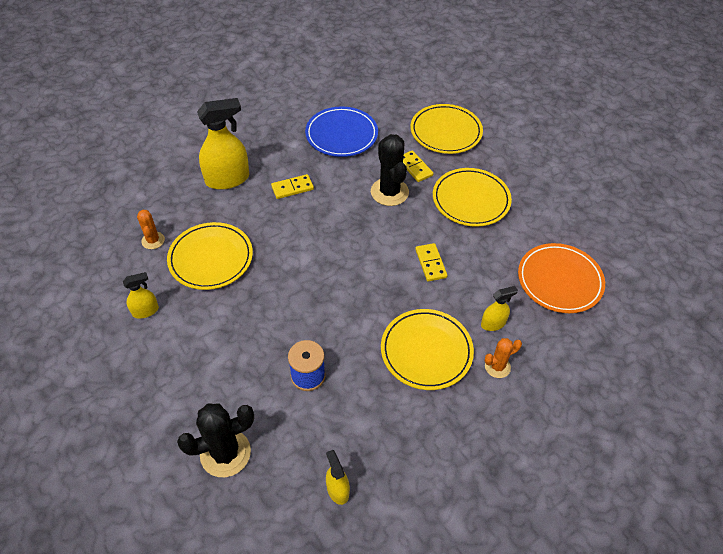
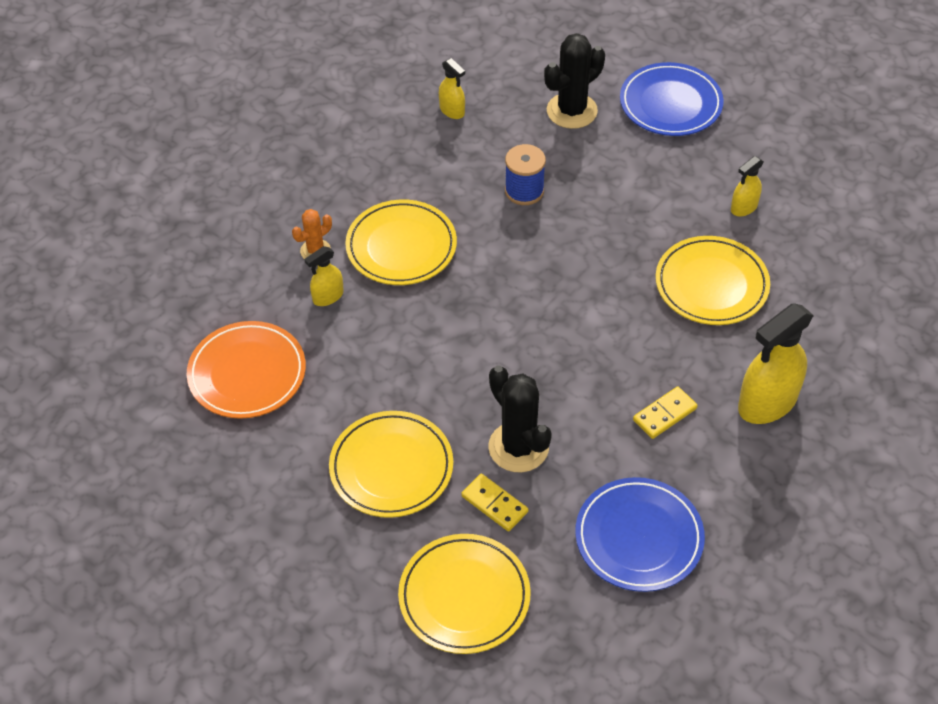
camera: 165 degrees right, 0 degrees up
(132, 434) = (670, 104): none -> blue plate
(153, 240) = (800, 287): orange cactus -> none
(431, 263) = (425, 352): yellow domino -> none

